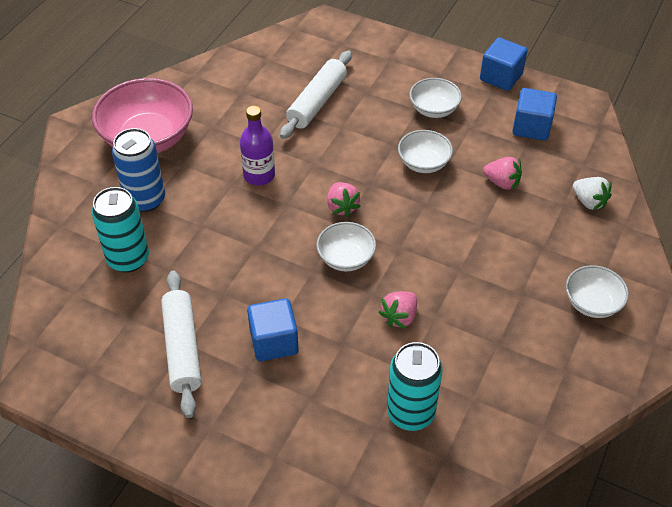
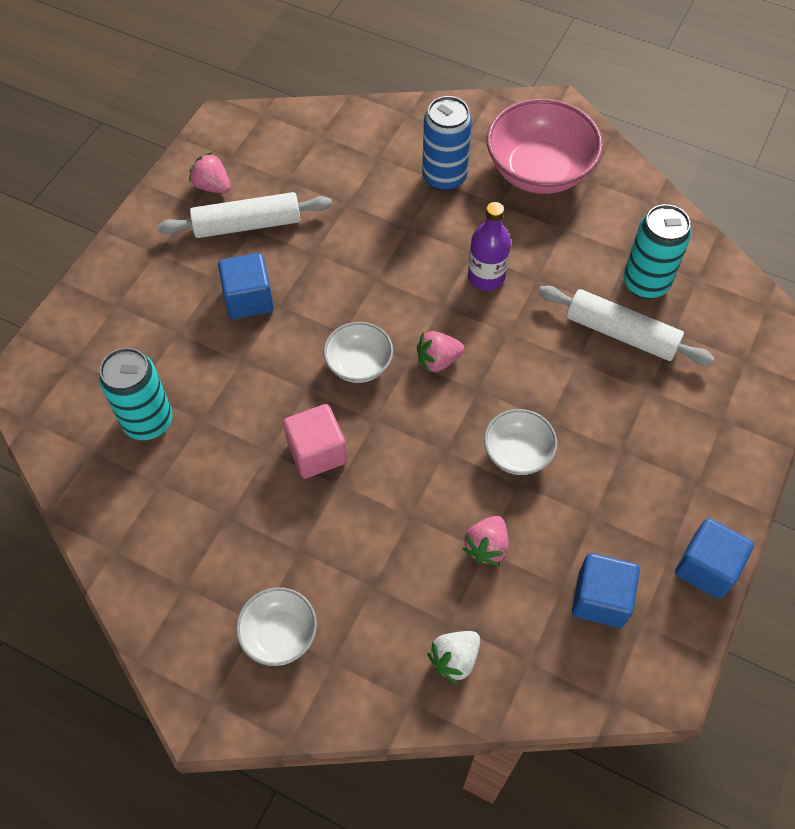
camera: 90 degrees right, 10 degrees up
(128, 259) = (362, 172): turquoise can -> turquoise can (645, 283)
(399, 317) = (272, 416): pink strawberry -> pink strawberry (212, 186)
(433, 284) = (317, 452): none -> pink cube
(434, 109) = (623, 471): white bowl -> none

